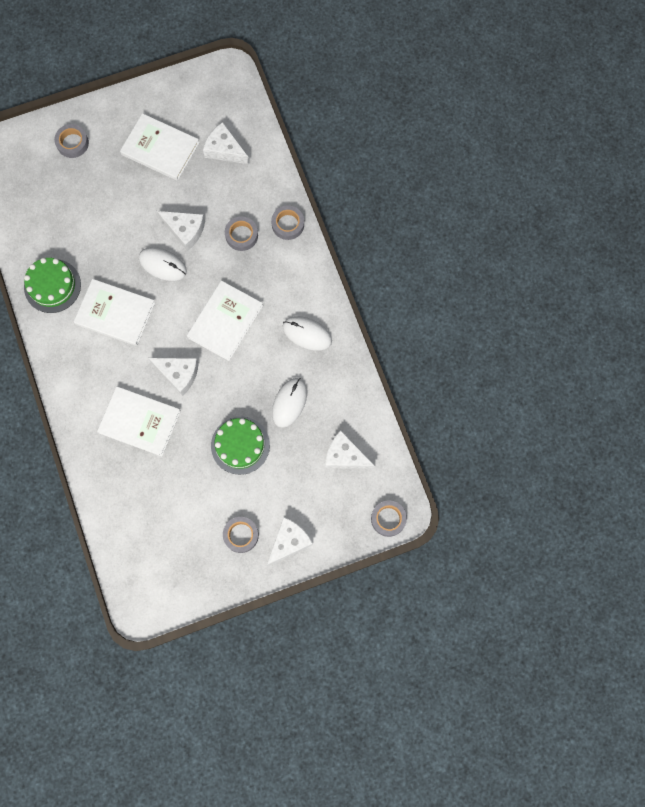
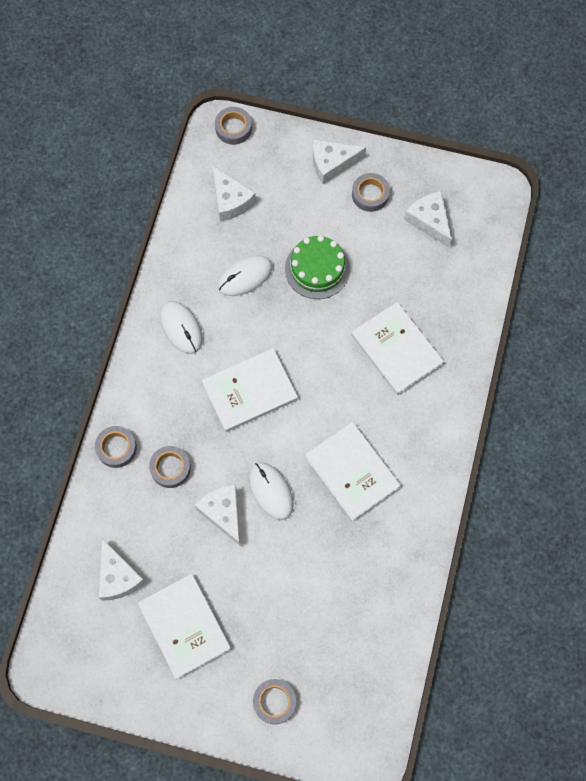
camera: 145 degrees left, 5 degrees down
(52, 286) = (398, 545): green cake -> none
(178, 374) = (330, 370): white cheese -> white cheese (429, 221)

